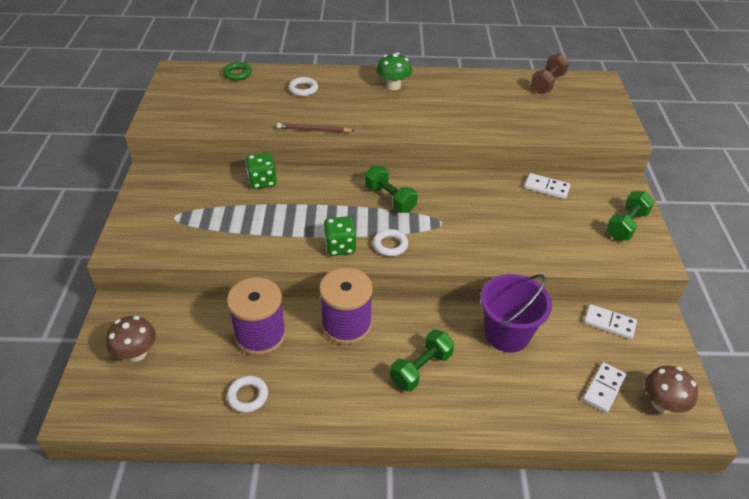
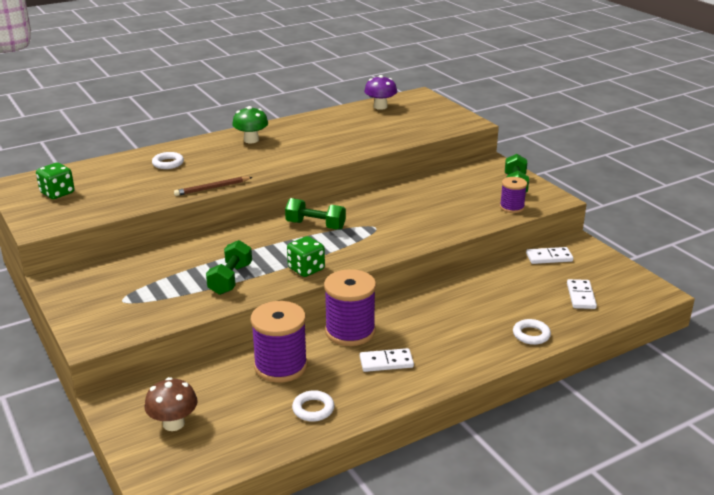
camera: 30 degrees left, 15 degrees down
(237, 74) = (86, 169): green ring -> none
(262, 181) = (183, 249): green dice -> green dice (57, 193)
(390, 245) = (348, 254): white ring -> white ring (531, 335)
(421, 368) = (439, 335): green dumbbell -> green dumbbell (230, 279)
(507, 334) = (483, 290): purple bucket -> none
(546, 187) = (435, 180): white domino -> white domino (386, 362)
(547, 83) = (380, 107): brown dumbbell -> purple mushroom
(598, 252) = (512, 207): none -> purple spool
(662, 404) = (625, 289): brown mushroom -> none

